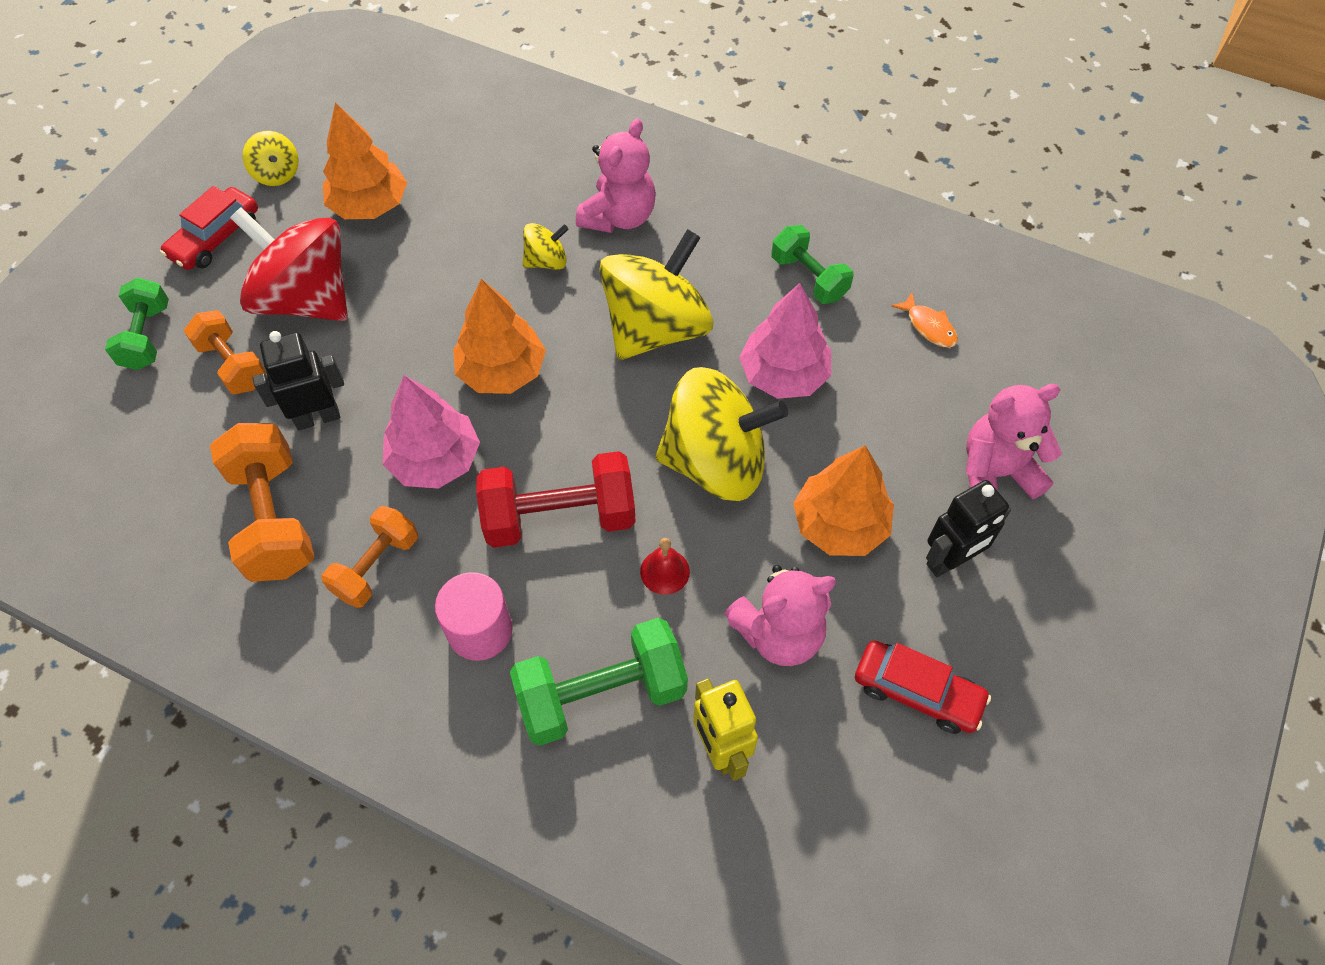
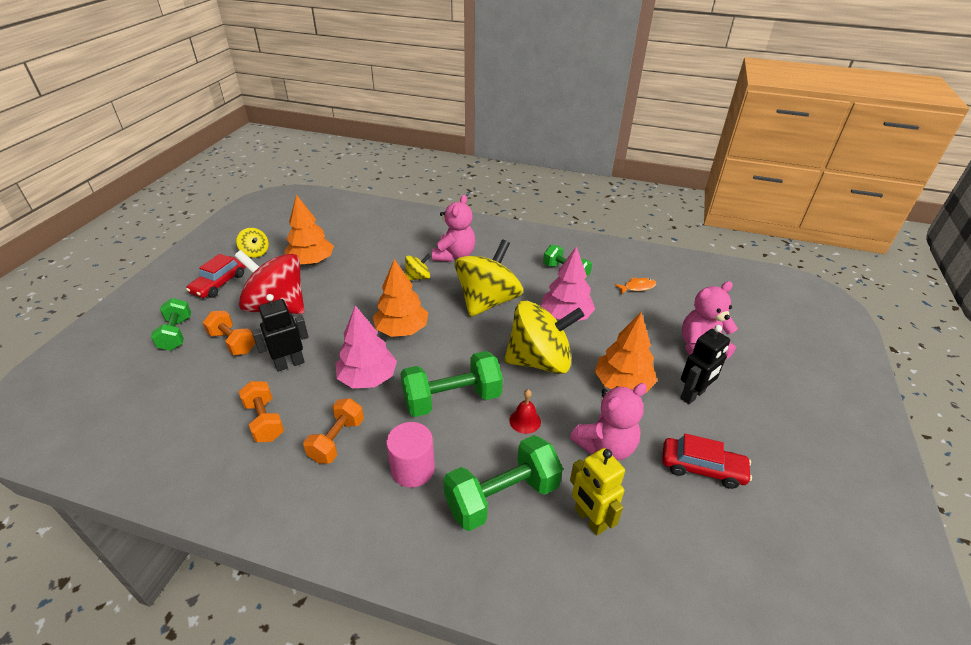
camera: 10 degrees left, 20 degrees down
(274, 518) = (265, 421): orange dumbbell -> orange dumbbell, size x0.64
(559, 517) = (452, 399): red dumbbell -> green dumbbell
(929, 326) = (637, 287): orange fish -> orange fish turned 60 degrees counterclockwise

